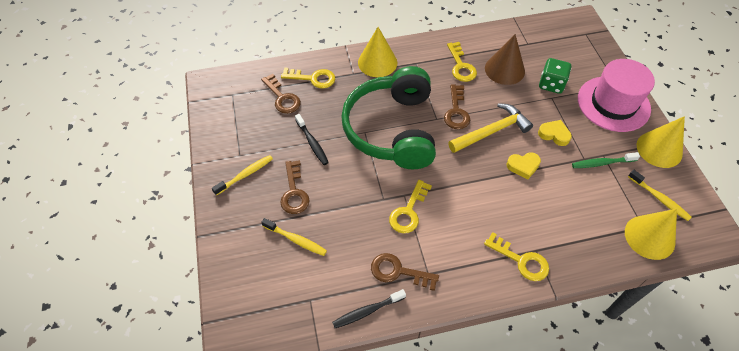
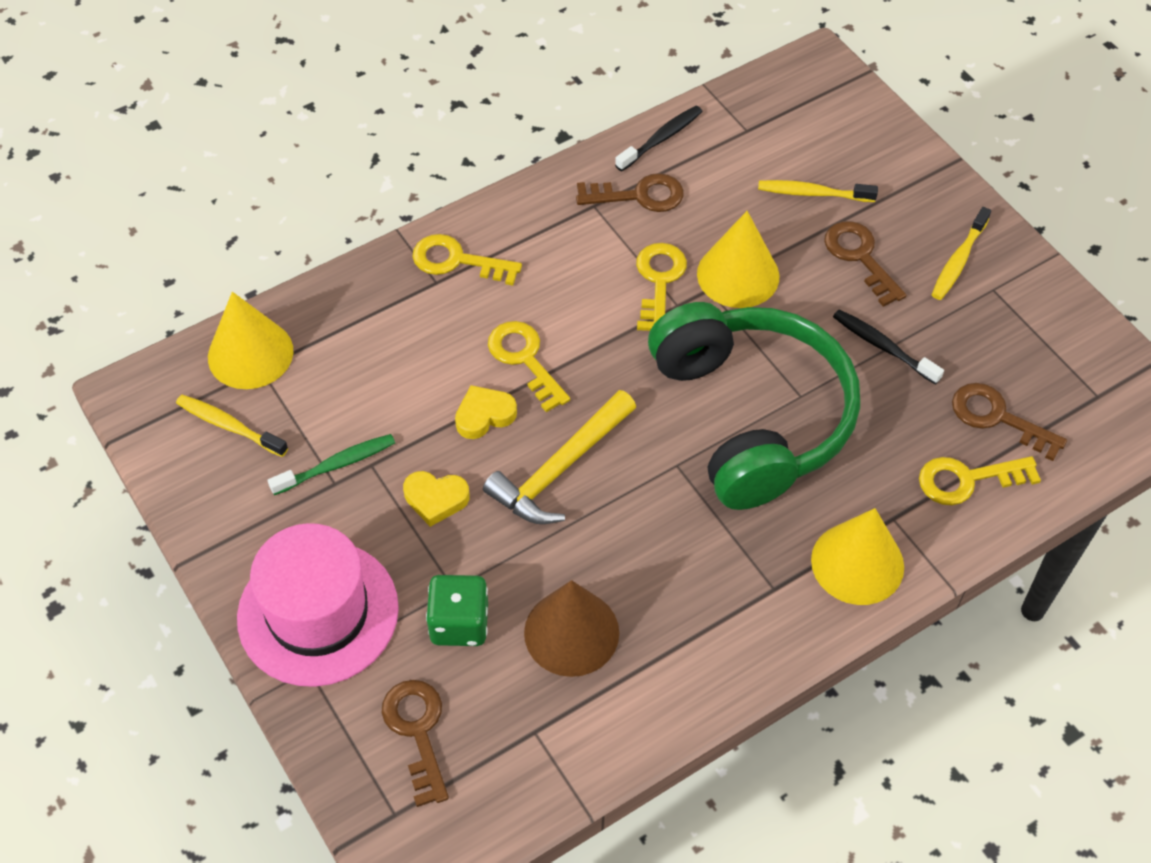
camera: 160 degrees right, 0 degrees up
(456, 111) = (643, 492): brown key -> brown key (417, 732)
(461, 66) = (671, 611): yellow key -> yellow key (525, 359)
(659, 149) = (223, 528): yellow cone -> yellow cone (738, 275)

